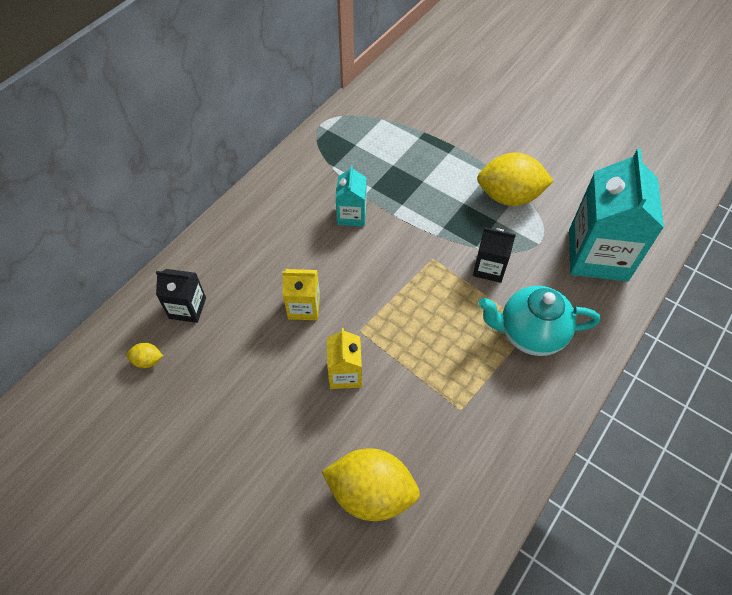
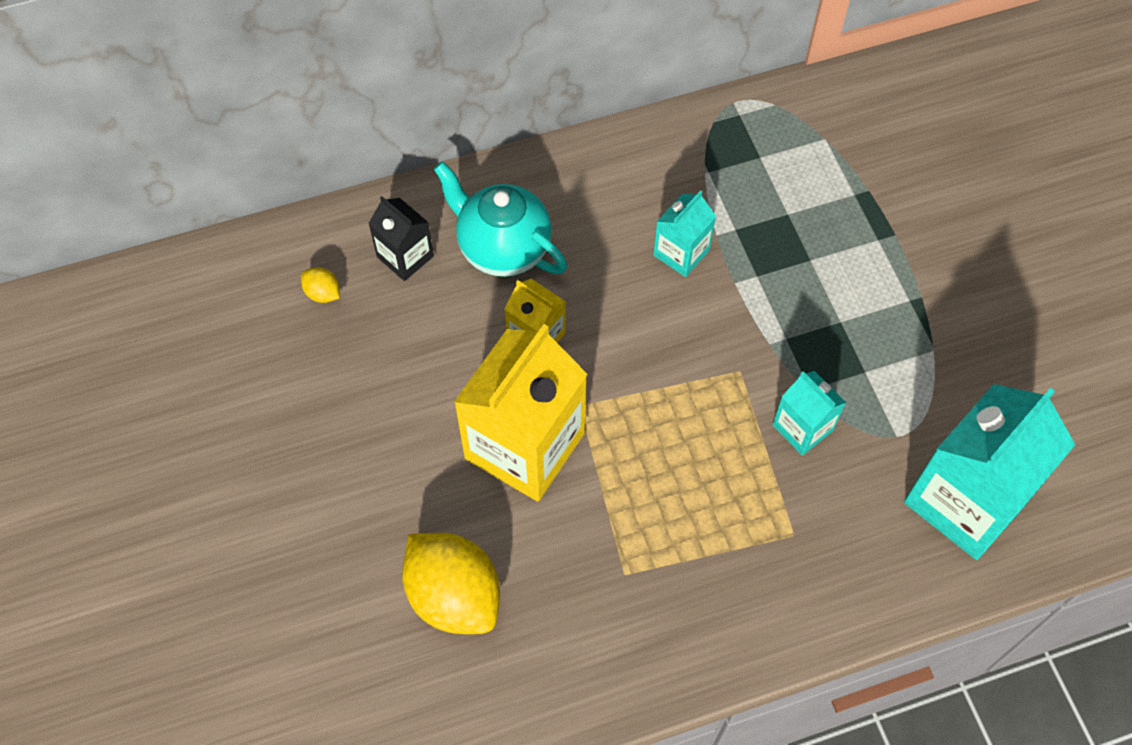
camera: 35 degrees right, 5 degrees up
(345, 373) = (524, 446): yellow carton -> yellow carton, size x2.00
(489, 268) = (802, 427): black carton -> turquoise carton
(509, 196) = (911, 349): yellow lemon -> none
(530, 334) = (784, 541): turquoise teapot -> turquoise teapot (502, 248)

